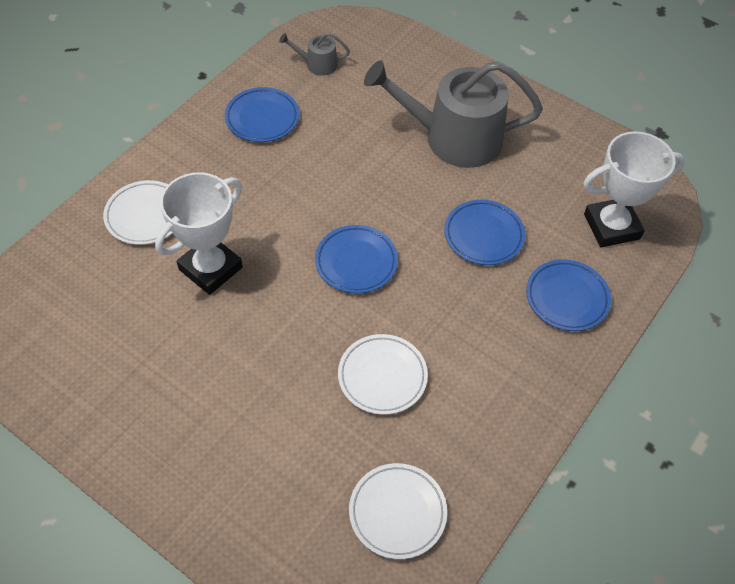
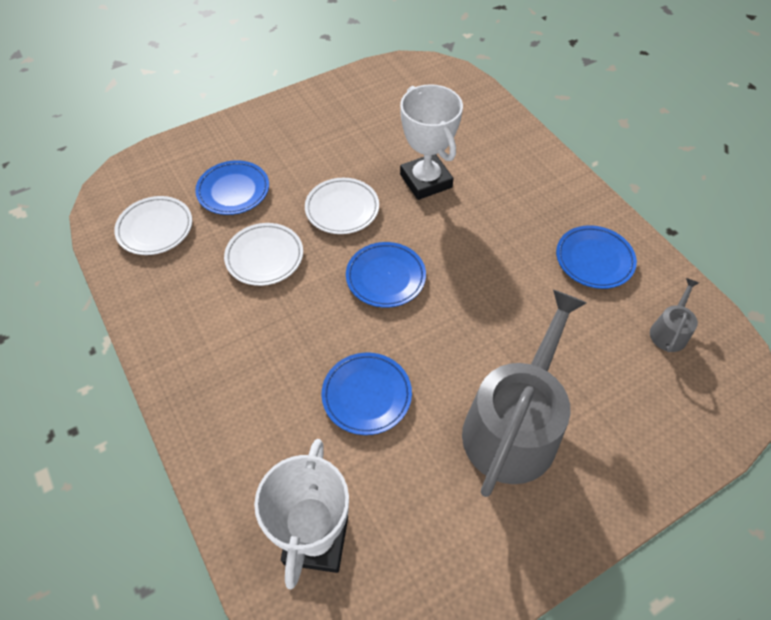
camera: 115 degrees right, 0 degrees up
(145, 215) = (498, 155): white plate -> white plate (342, 209)
(567, 298) = (254, 438): blue plate -> blue plate (233, 191)

